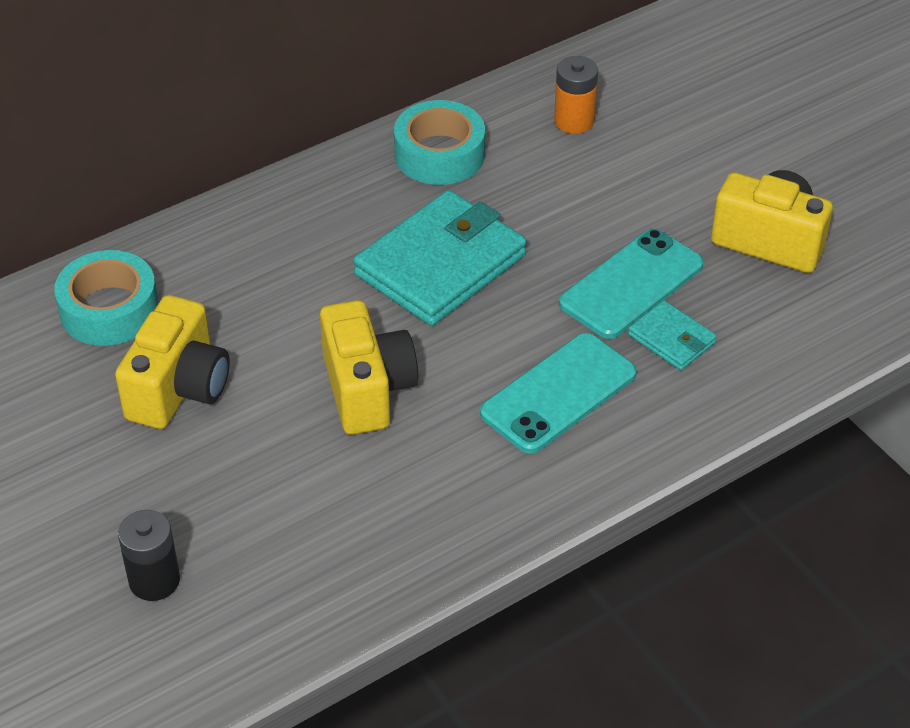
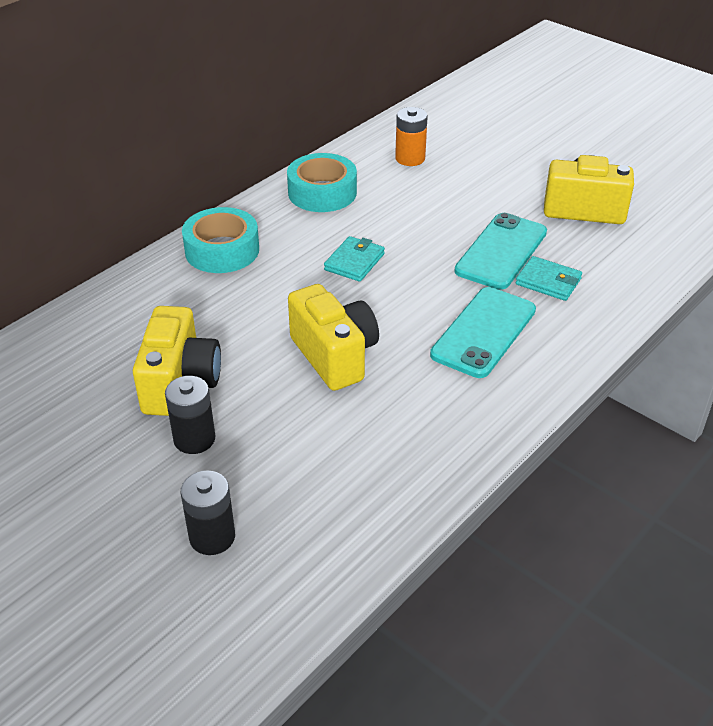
camera: 15 degrees left, 5 degrees down
(109, 309) = (101, 336): turquoise tape -> turquoise tape (222, 250)
(172, 462) = (194, 439): none -> black battery
(440, 265) = (354, 262): turquoise wallet -> turquoise wallet, size x0.48

